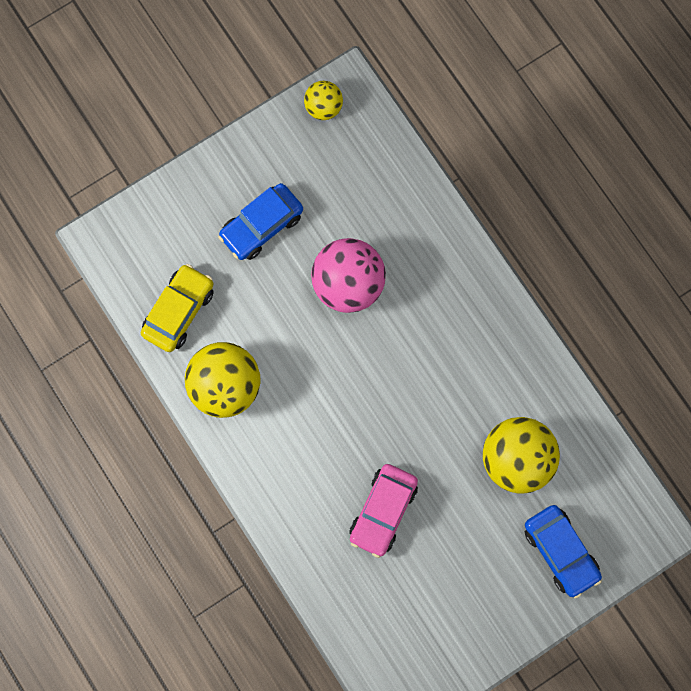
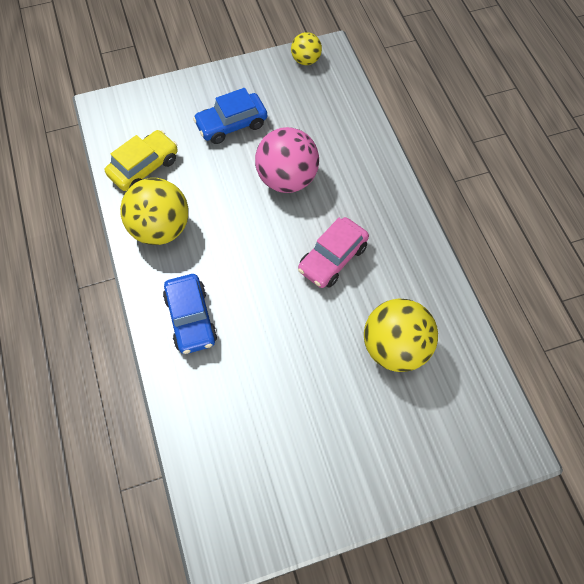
camera: 15 degrees right, 15 degrees down
(383, 511) = (261, 362): pink car -> pink car (332, 258)
(560, 551) = (418, 441): blue car -> blue car (191, 319)

